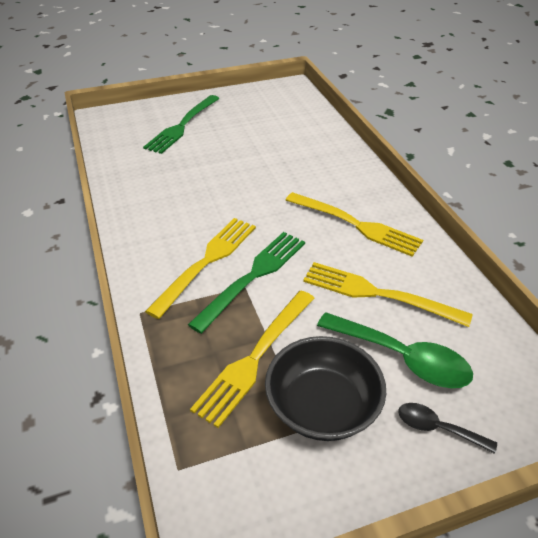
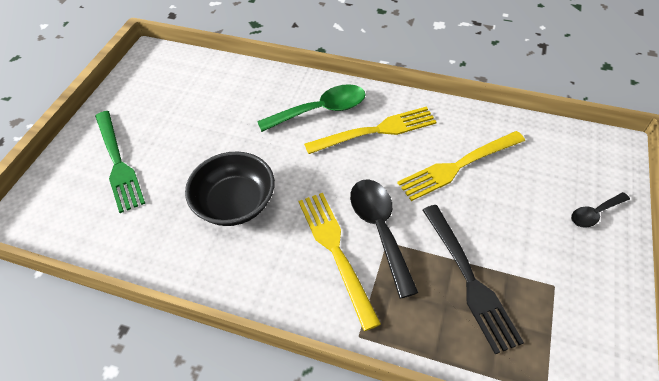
camera: 50 degrees left, 10 degrees up
(253, 276) = (380, 229): green fork -> black spoon
(255, 357) = (469, 279): yellow fork -> black fork
(322, 406) = (541, 265): black bowl -> black bowl (235, 203)
(402, 358) = (526, 193): green spoon -> green spoon (320, 111)

